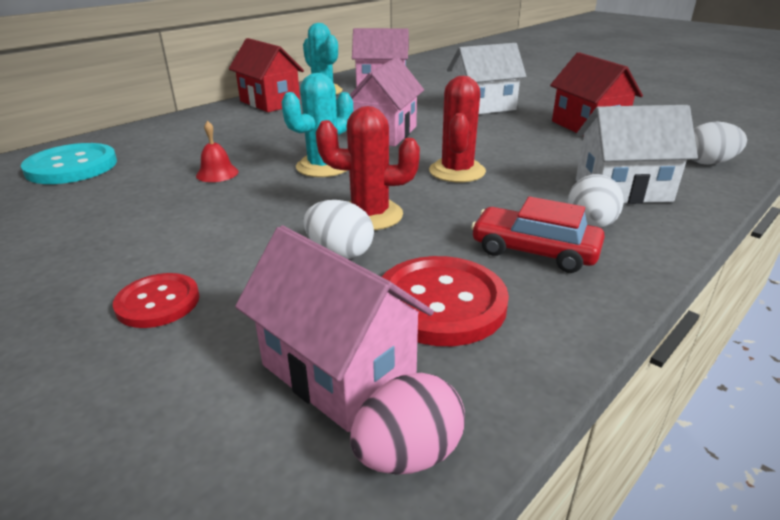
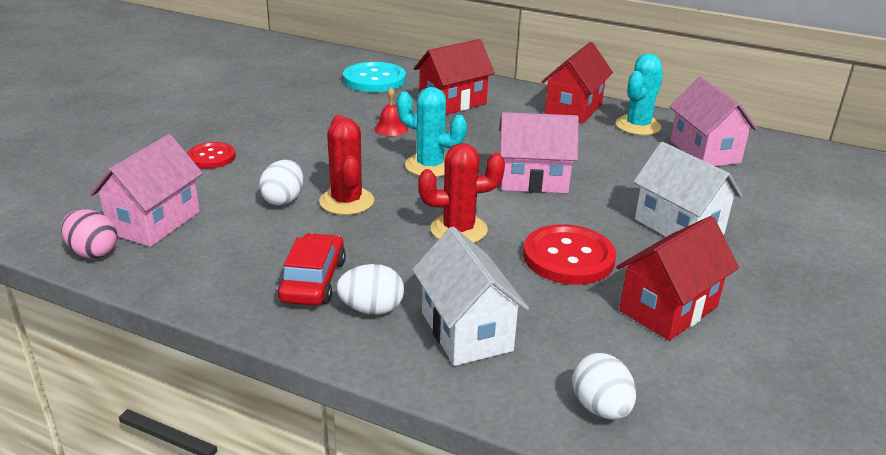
camera: 70 degrees right, 0 degrees up
(194, 139) = (452, 103): none -> red house
(441, 303) = (228, 246): red button -> red button (568, 257)

